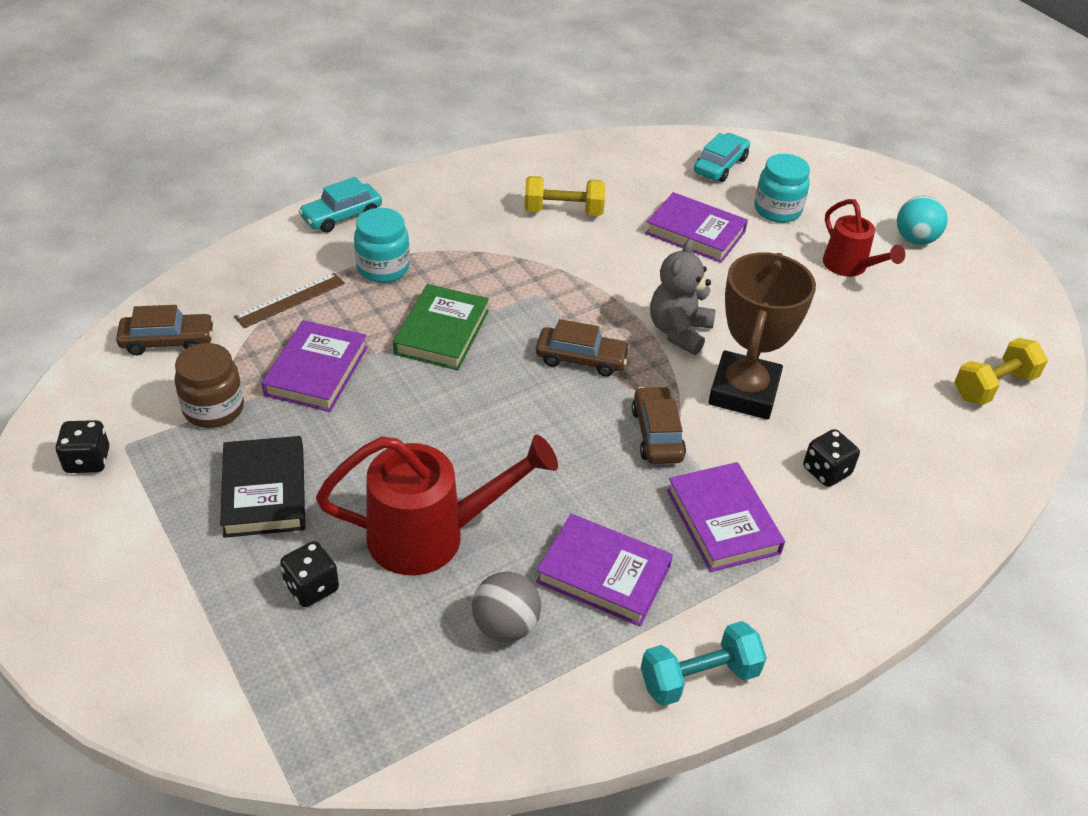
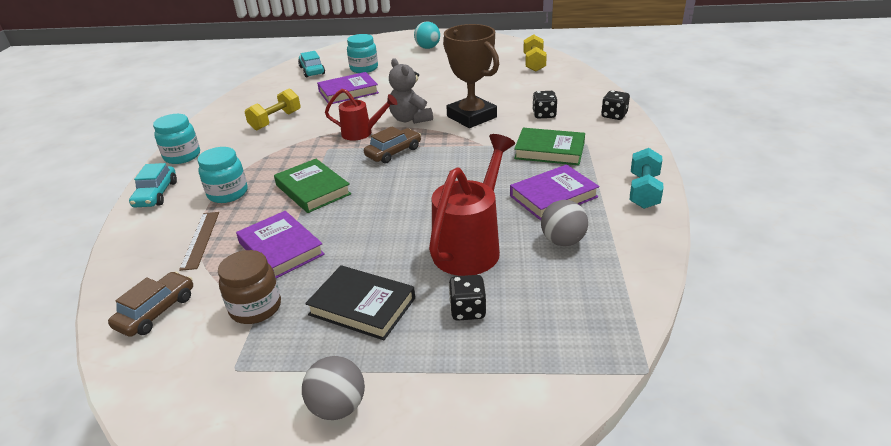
camera: 50 degrees left, 10 degrees down
(87, 460) = (224, 397): black dice -> black dice (614, 115)
(116, 550) = (338, 407): none -> grey ball
(425, 187) = (182, 156): none -> turquoise jar
(657, 434) = (473, 149): brown car -> none
(722, 521) = (549, 151): purple book -> green book
(849, 267) = (425, 66): red watering can -> red watering can (361, 133)

